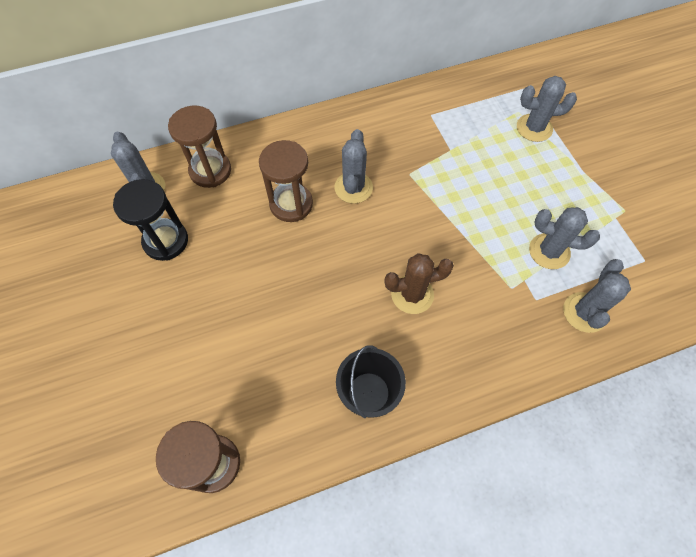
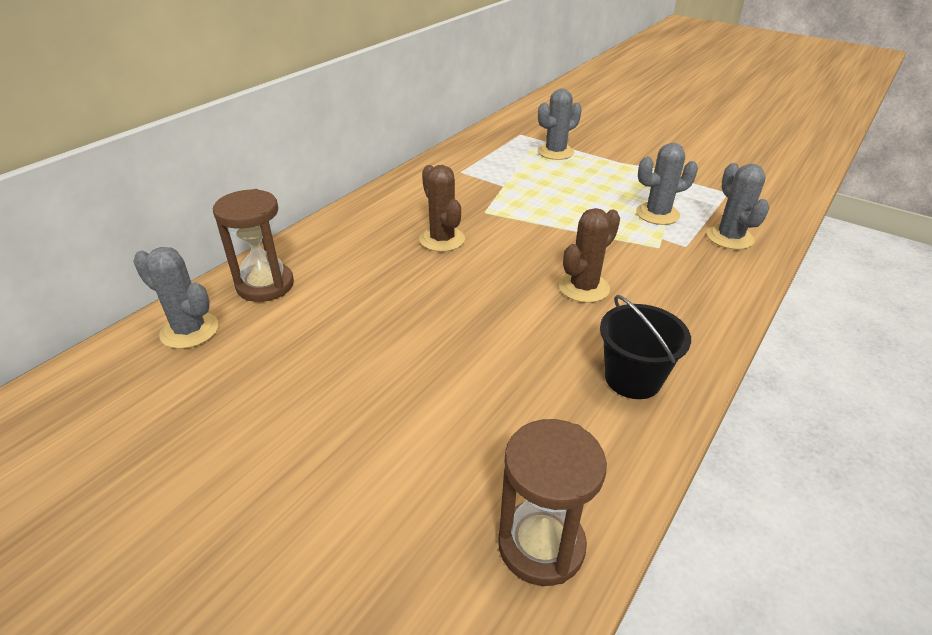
camera: 35 degrees left, 25 degrees down
(166, 241) = (262, 365): black hourglass -> none
(291, 204) = (389, 275): brown hourglass -> none
(353, 187) = (442, 239): grey cactus -> brown cactus

